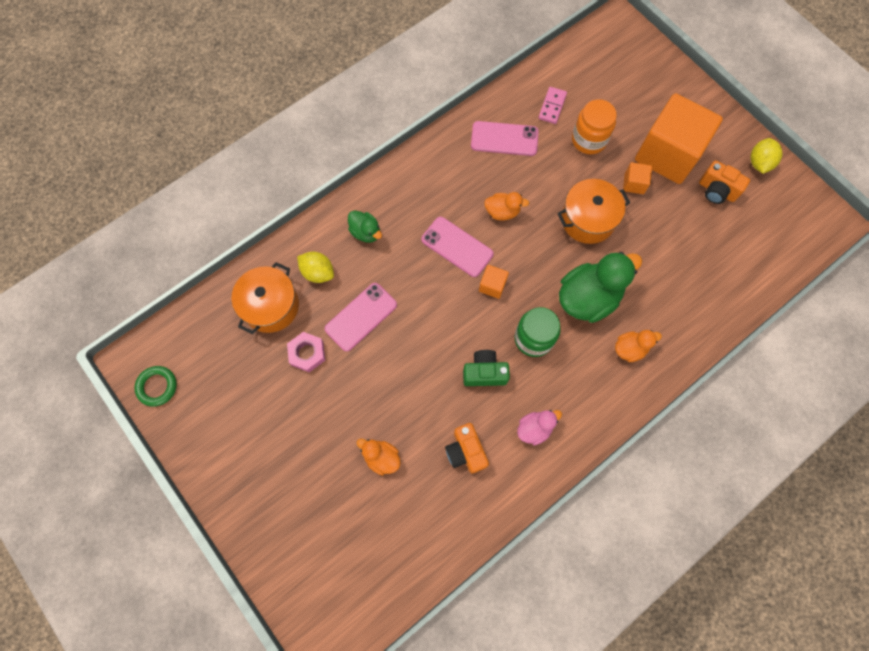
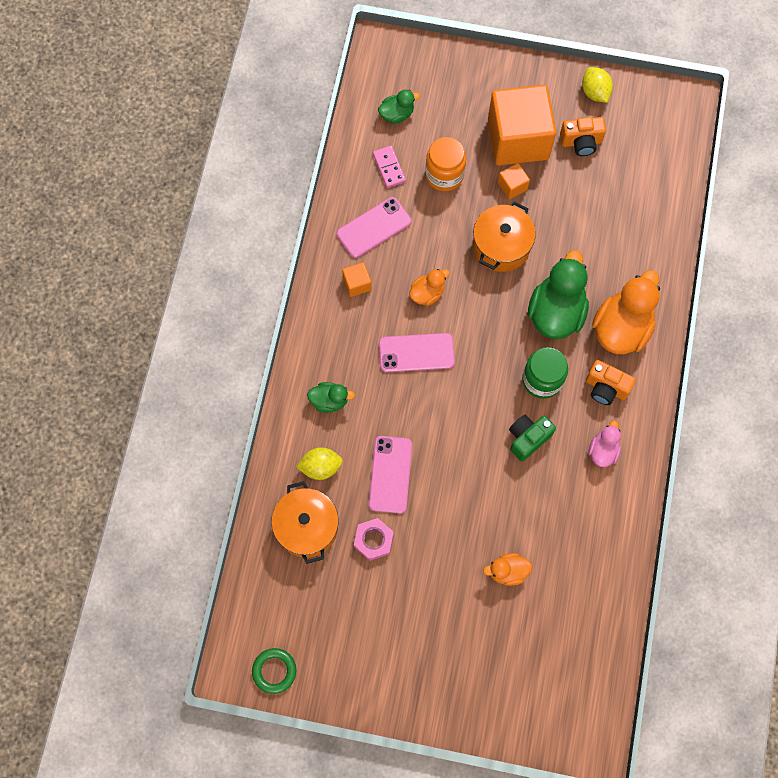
camera: 40 degrees left, 0 degrees up
(465, 451) = (567, 512): orange camera -> orange camera (606, 388)
(492, 285) = (473, 362): orange cube -> orange cube (357, 284)
(590, 75) = (397, 114): none -> green duck
(630, 349) = (621, 328): orange duck -> orange duck, size x1.94

